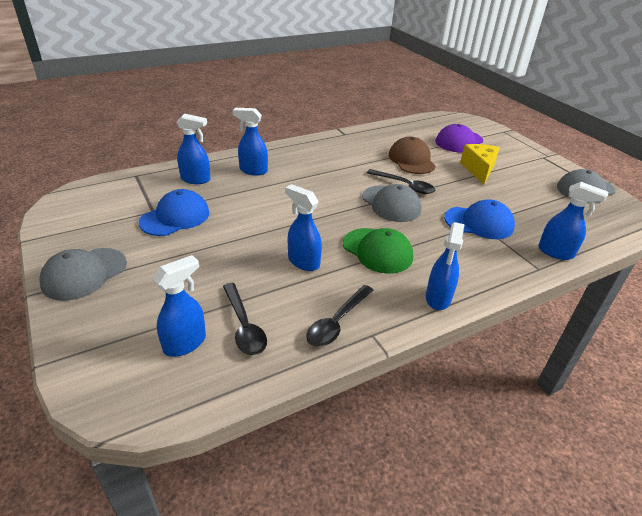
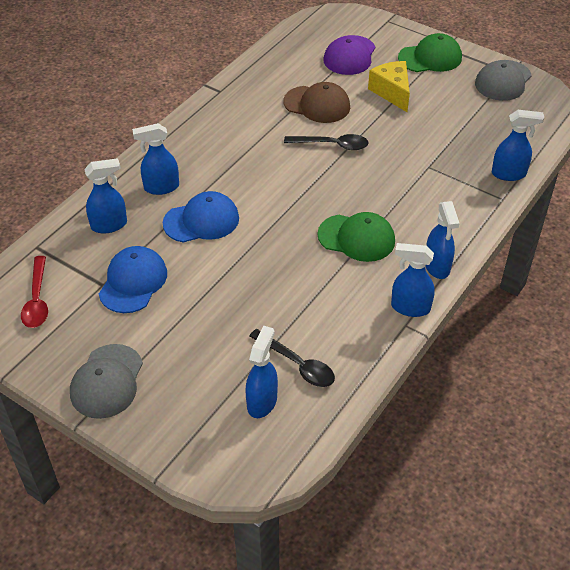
camera: 25 degrees left, 10 degrees up
(100, 204) = (37, 300): none -> red spoon
(303, 262) = (299, 279): blue spray bottle -> blue spray bottle (410, 307)
(337, 322) = (370, 326): black spoon -> none
(391, 204) = (333, 175): grey cap -> none
(411, 160) = (317, 104): brown cap -> brown cap turned 150 degrees clockwise
(479, 223) = (427, 166): blue cap -> blue cap (201, 221)
(526, 159) = (430, 58): none -> green cap

